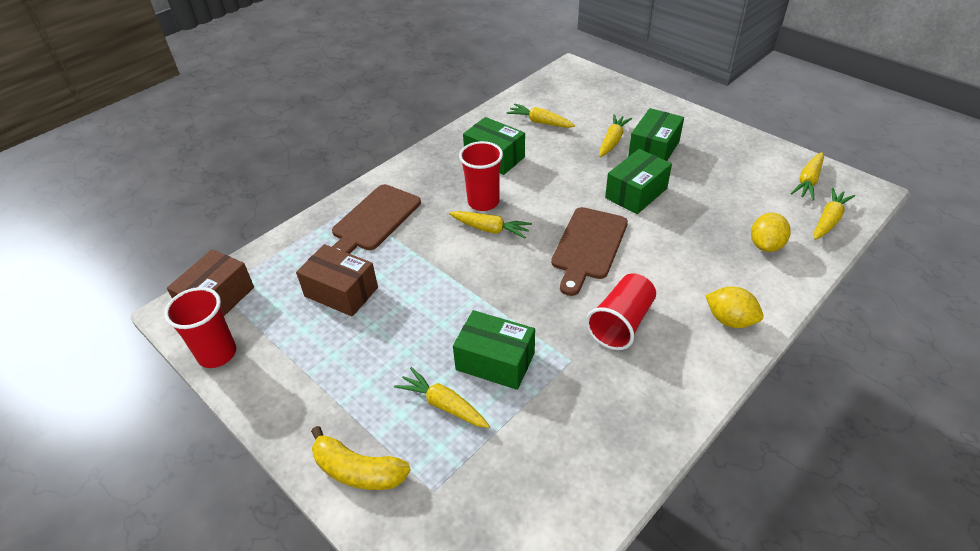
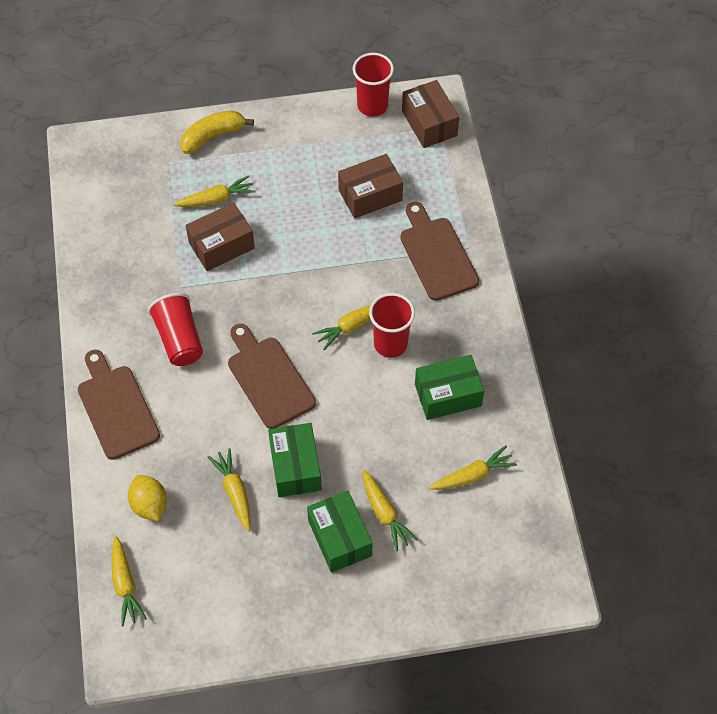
camera: 125 degrees right, 15 degrees up
(495, 361) = (221, 245): green box -> brown box
(730, 320) = (116, 408): yellow lemon -> brown cutting board
(808, 181) = (177, 624): yellow carrot -> yellow carrot (234, 492)

